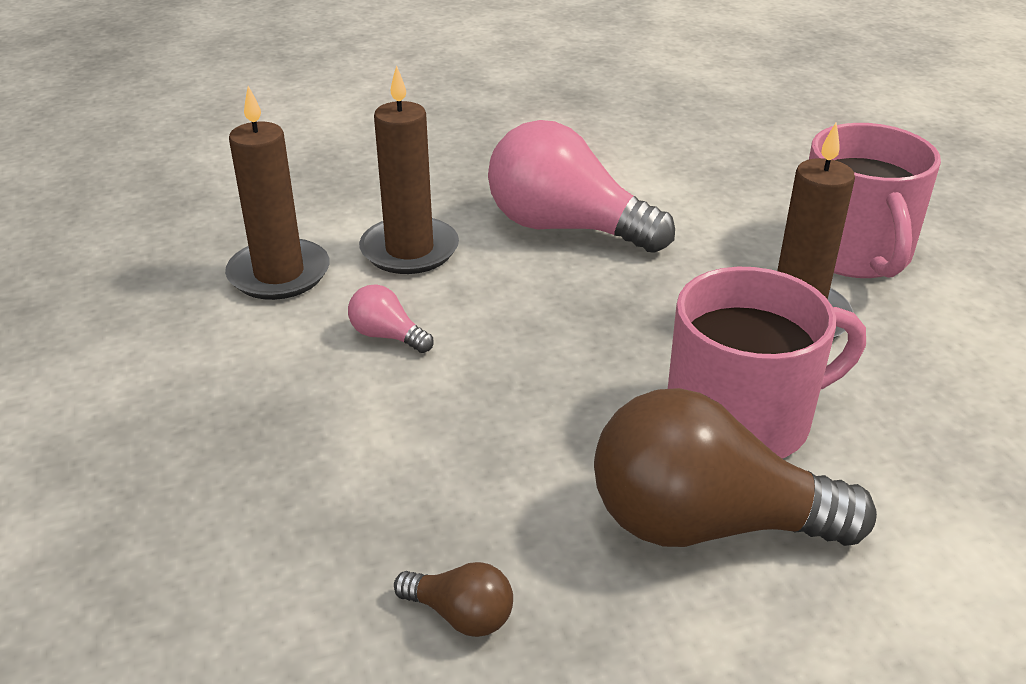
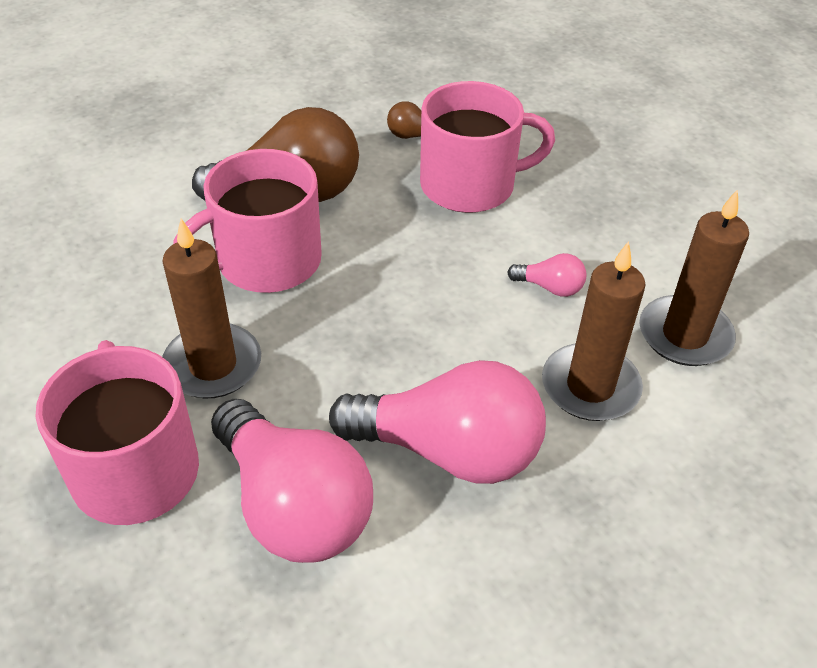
camera: 165 degrees right, 10 degrees up
(410, 490) = (470, 185): none -> pink mug
(708, 215) = (293, 505): none -> pink light bulb

